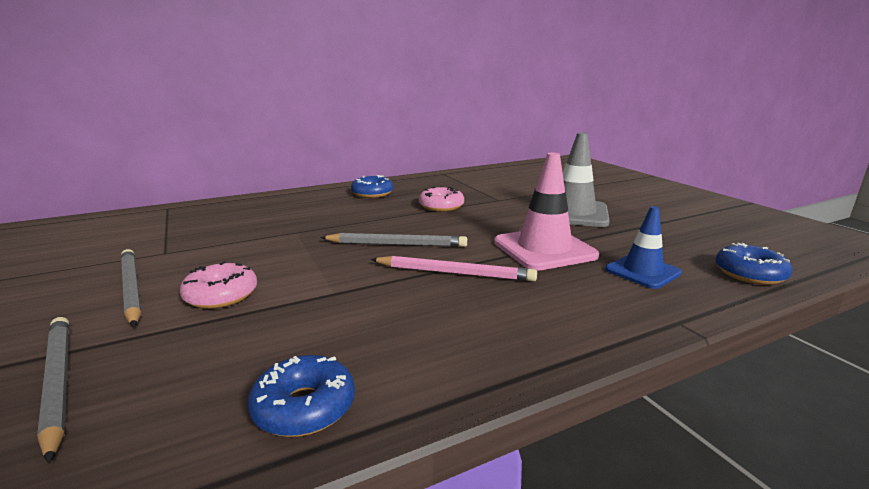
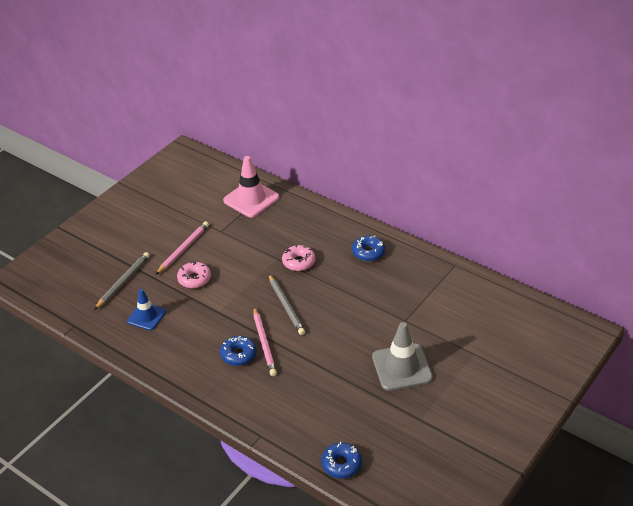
camera: 65 degrees right, 20 degrees up
(131, 289) = (183, 249): grey pencil -> pink pencil
(304, 407) = (142, 345): blue donut -> blue donut (238, 355)
(441, 206) = (366, 297): pink donut -> pink donut (299, 262)
(544, 249) = (321, 369): pink traffic cone -> pink traffic cone (251, 199)
(642, 271) = (314, 417): blue traffic cone -> blue traffic cone (146, 316)

